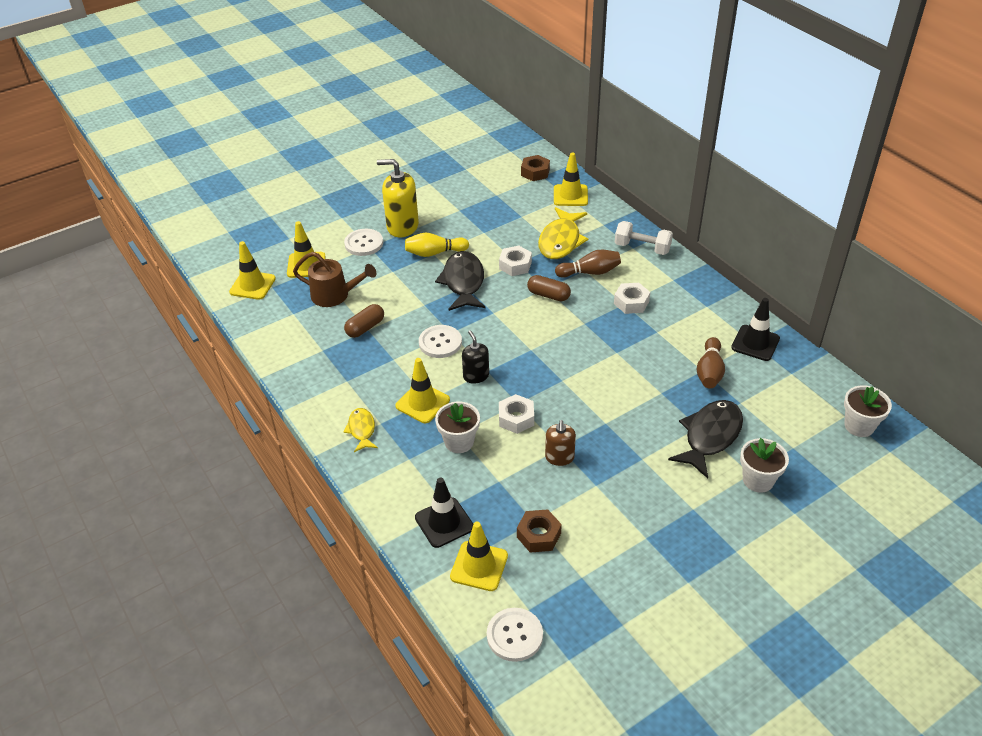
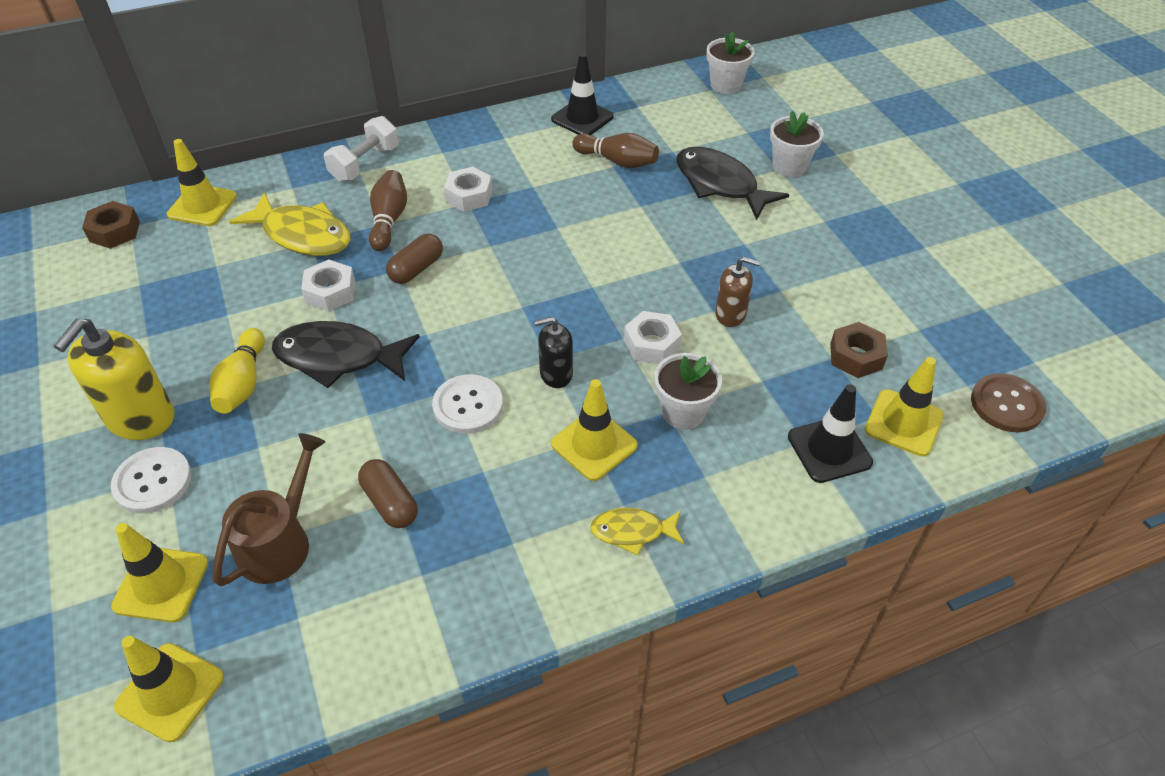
camera: 80 degrees left, 5 degrees up
(514, 635) = (1006, 404): white button -> brown button

